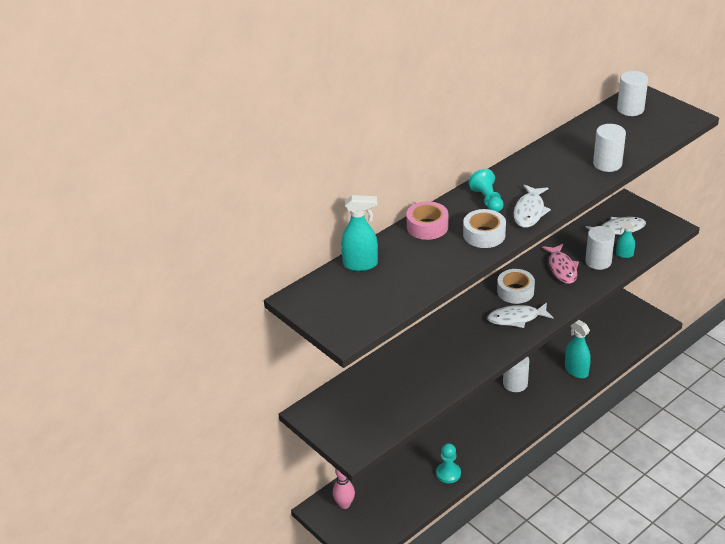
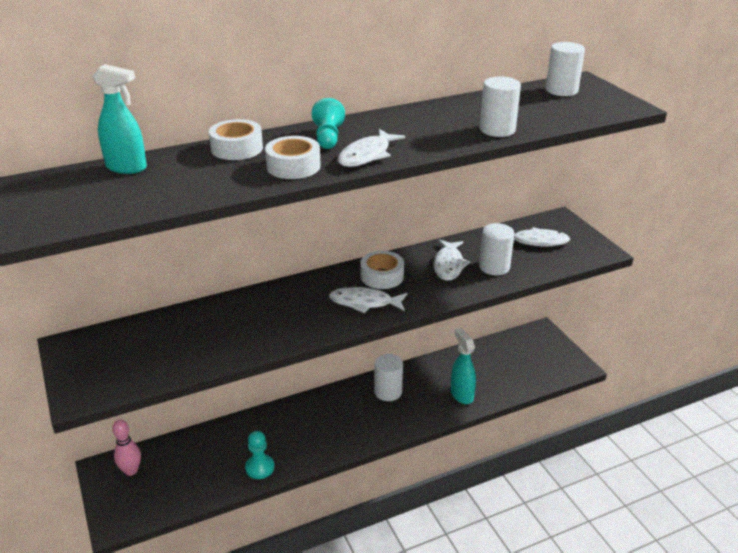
camera: 15 degrees right, 5 degrees down
(427, 226) = (237, 148): pink tape -> white tape
(562, 268) = (449, 265): pink fish -> white fish
(624, 254) = (528, 266): turquoise spray bottle -> none

